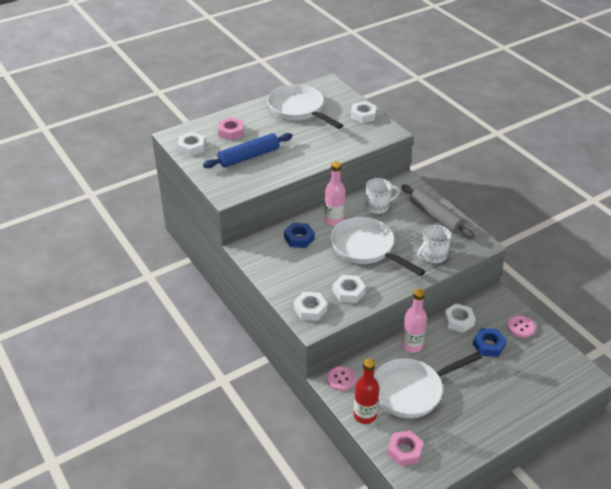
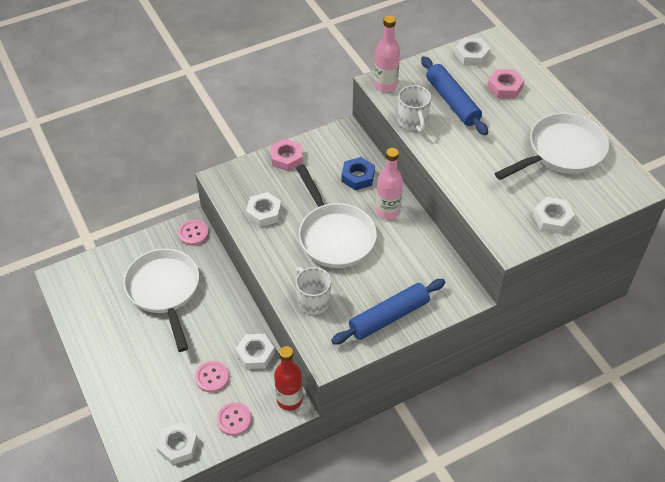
camera: 95 degrees right, 10 degrees up
(310, 309) = (244, 179): white nut -> white nut (178, 446)
(365, 415) = (144, 248): red bottle -> red bottle (289, 399)
(366, 248) = (334, 236): white pan -> white pan turned 105 degrees clockwise
(378, 207) = (412, 257): white mug -> white mug (413, 122)
(404, 451) = (94, 274): pink nut -> pink nut (286, 158)
(412, 345) = (226, 301): pink bottle -> pink bottle (385, 85)
(435, 216) = (389, 317): grey rolling pin -> blue rolling pin
(488, 345) = (212, 377): blue nut -> pink button

